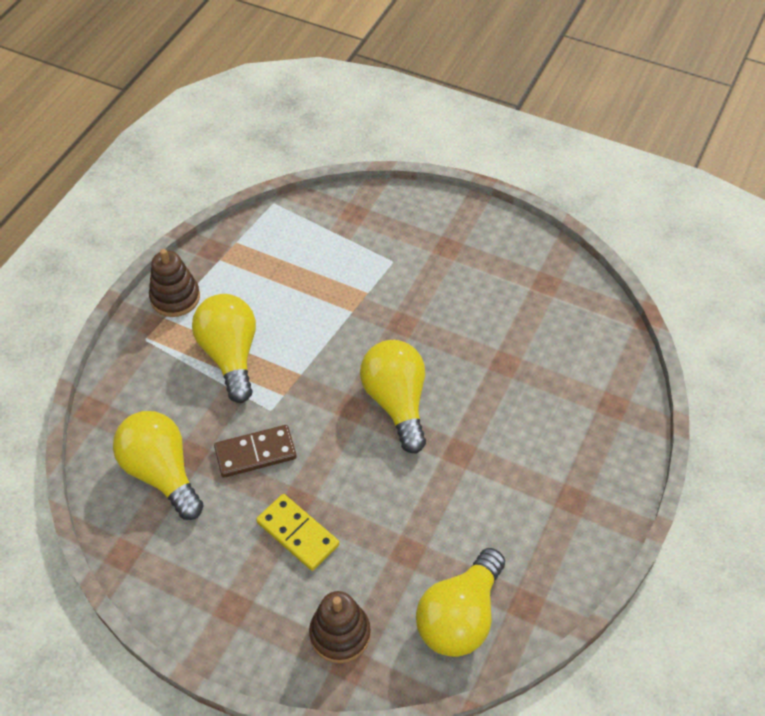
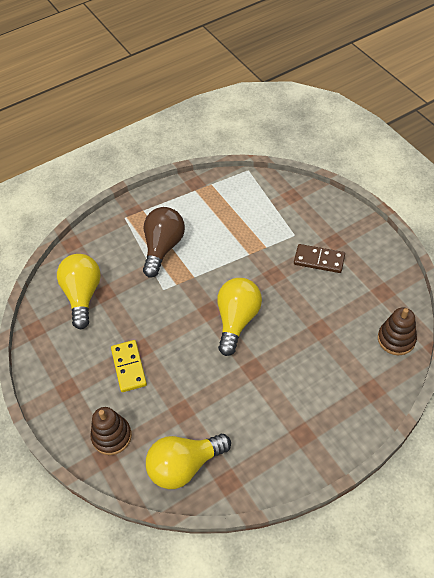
camera: 35 degrees right, 0 degrees up
(175, 297) = (156, 201): brown stacking toy -> brown stacking toy (396, 339)
(230, 355) = (163, 247): yellow light bulb -> brown light bulb
(255, 453) = (138, 310): brown domino -> brown domino (319, 260)

